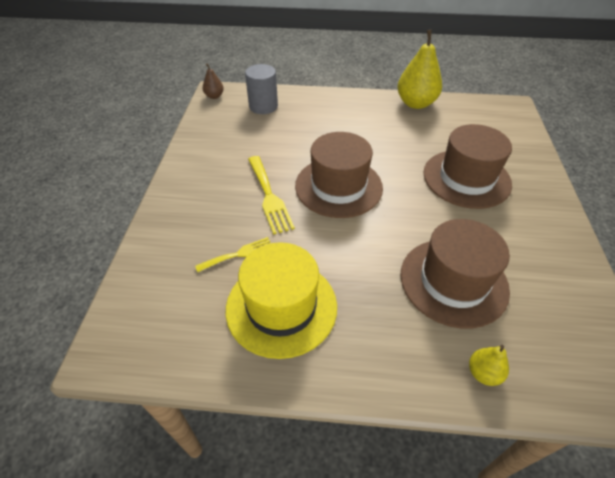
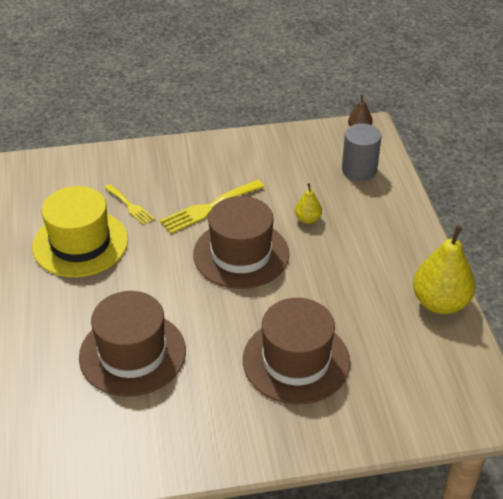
camera: 75 degrees right, 5 degrees down
(483, 373) = (36, 376): yellow pear -> yellow pear (308, 219)

